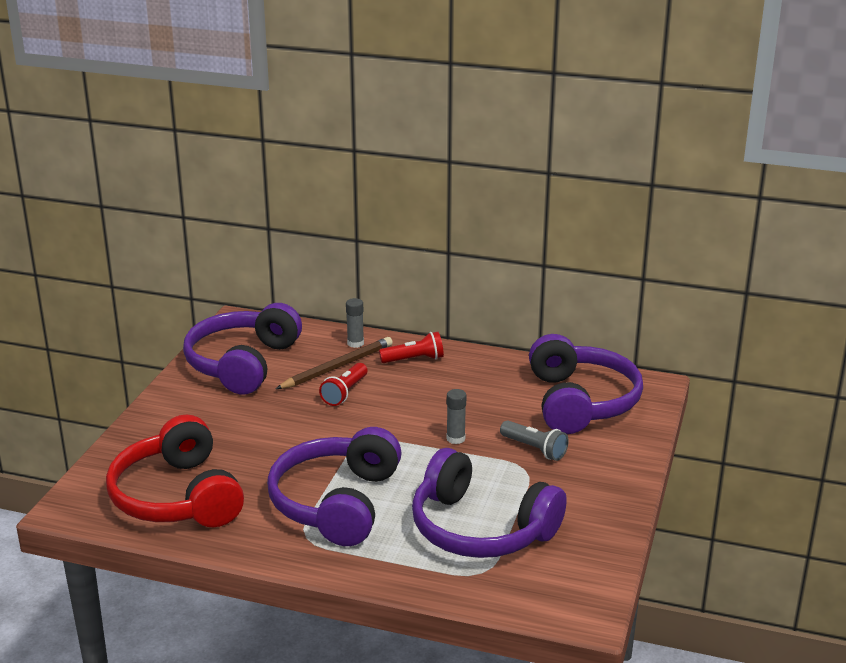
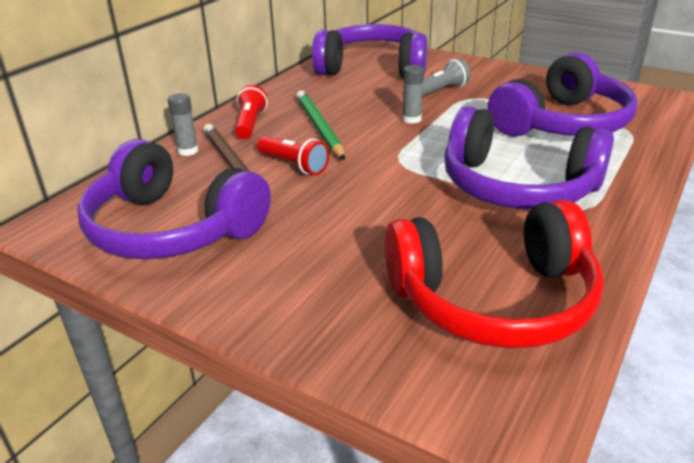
camera: 75 degrees left, 5 degrees up
(419, 393) = (319, 127): none -> green pencil

